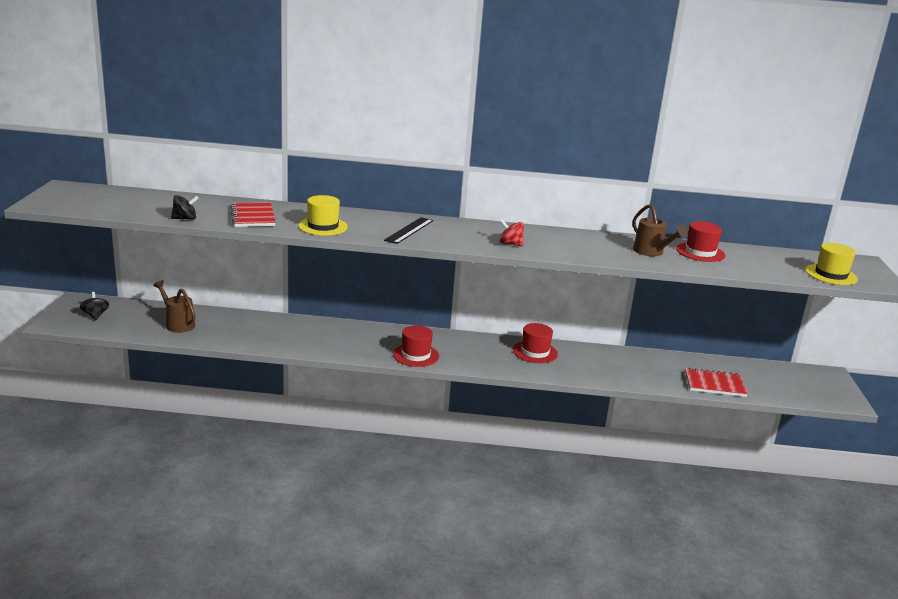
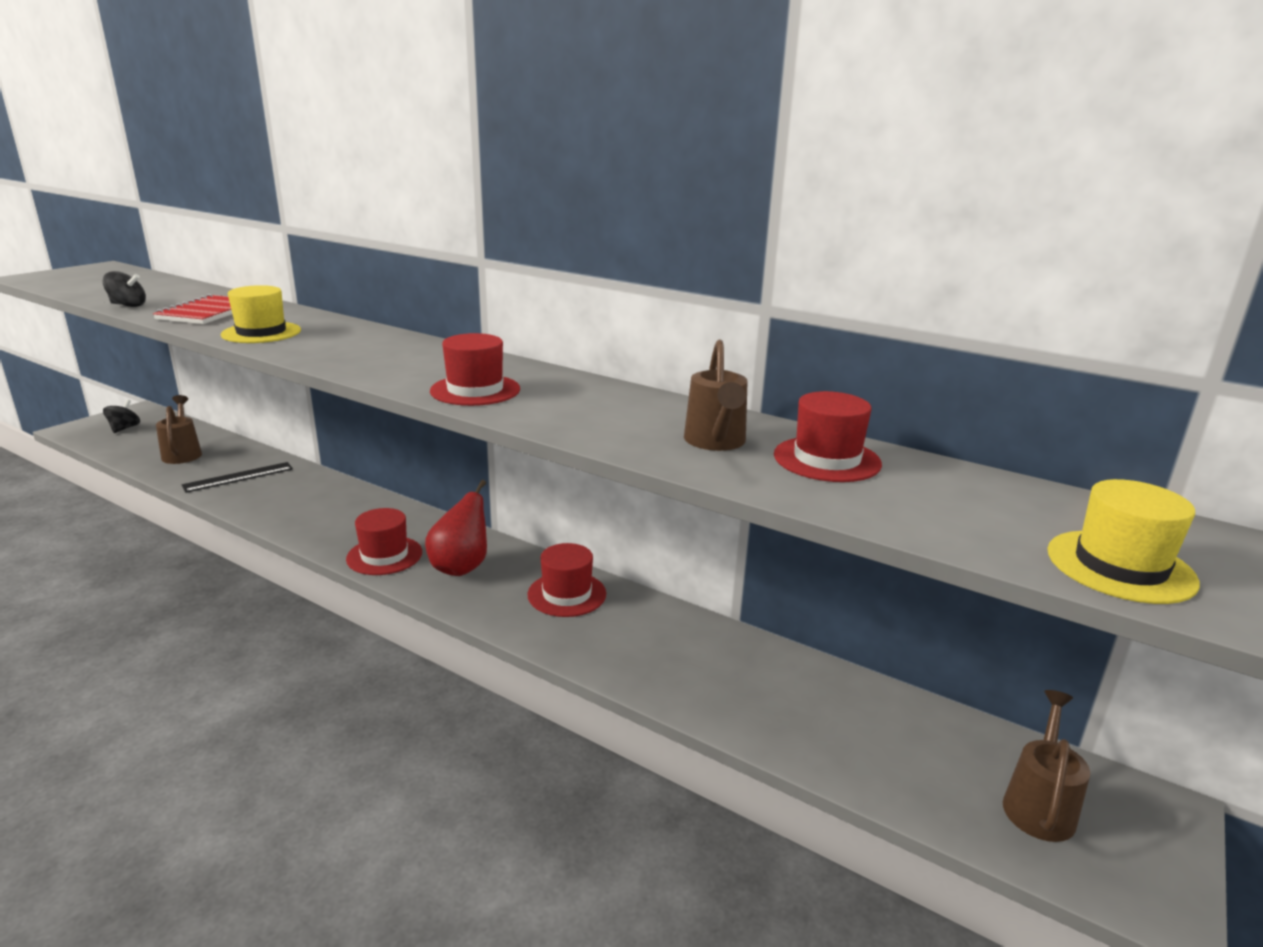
camera: 30 degrees right, 0 degrees up
(409, 230) = (364, 352): black ruler -> black ruler (238, 477)
(465, 351) = (461, 567): none -> red pear
(510, 244) = (475, 390): red spinning top -> red hat
(715, 384) = (838, 750): red notebook -> none
(793, 383) = (1039, 804): none -> brown watering can

